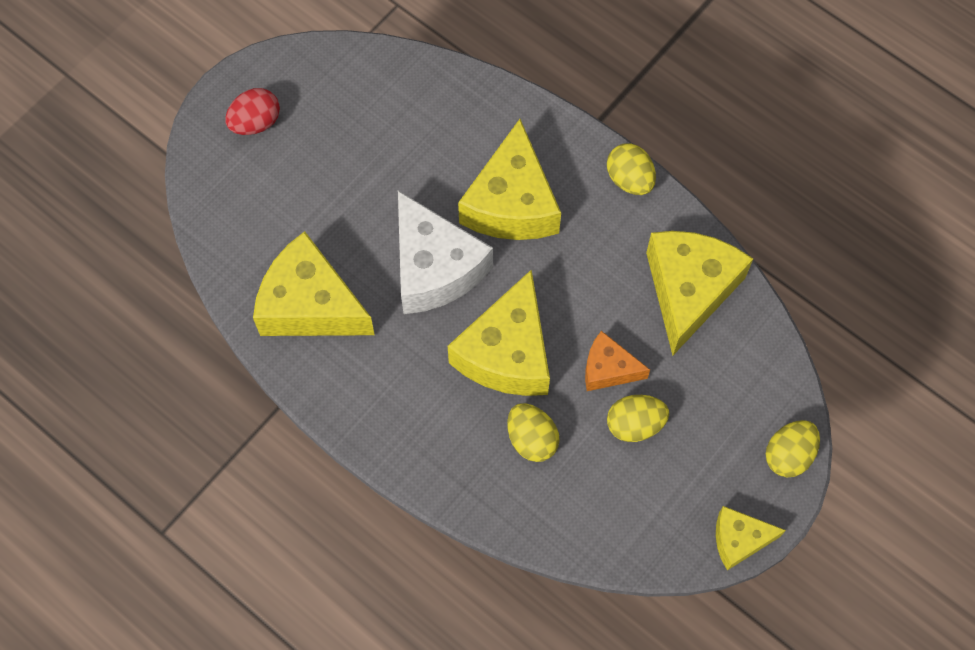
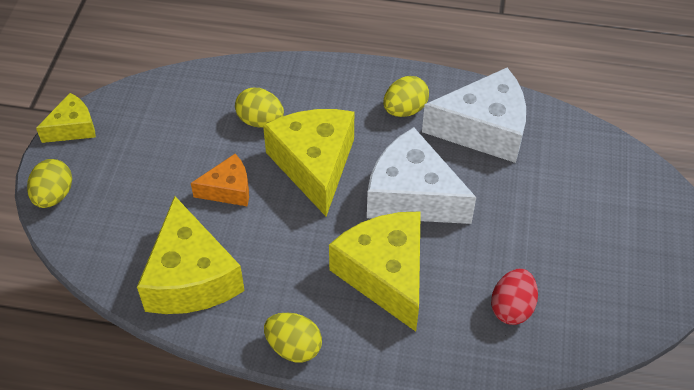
camera: 150 degrees right, 15 degrees down
(255, 123) = (644, 233): red egg -> red egg (512, 308)
(310, 304) = (484, 129): yellow cheese -> white cheese
(635, 424) = (187, 163): yellow egg -> yellow egg (405, 110)

